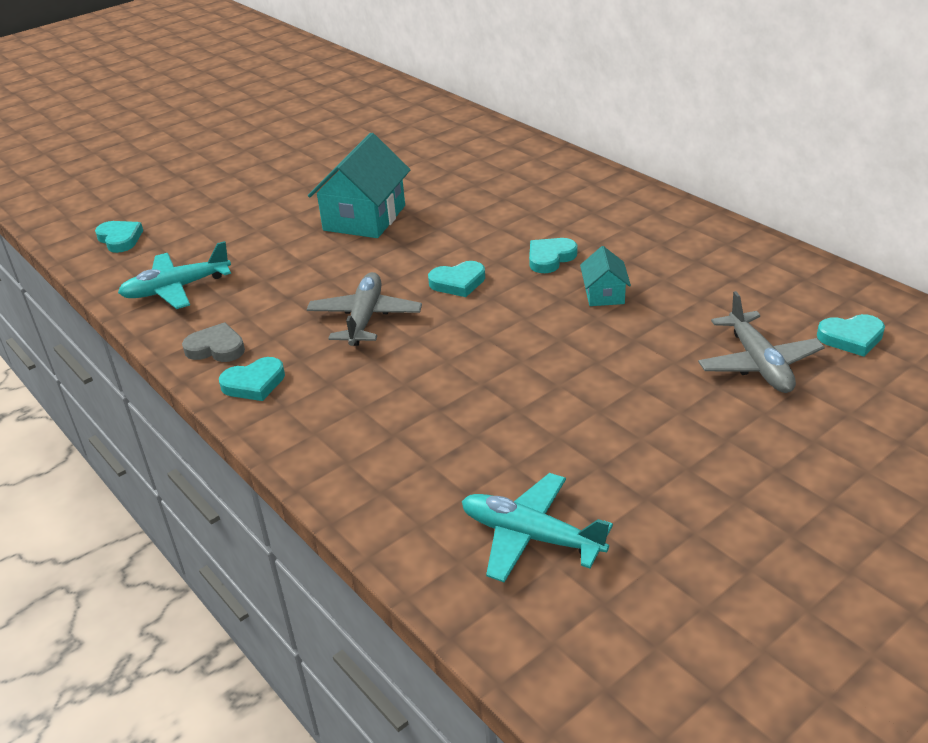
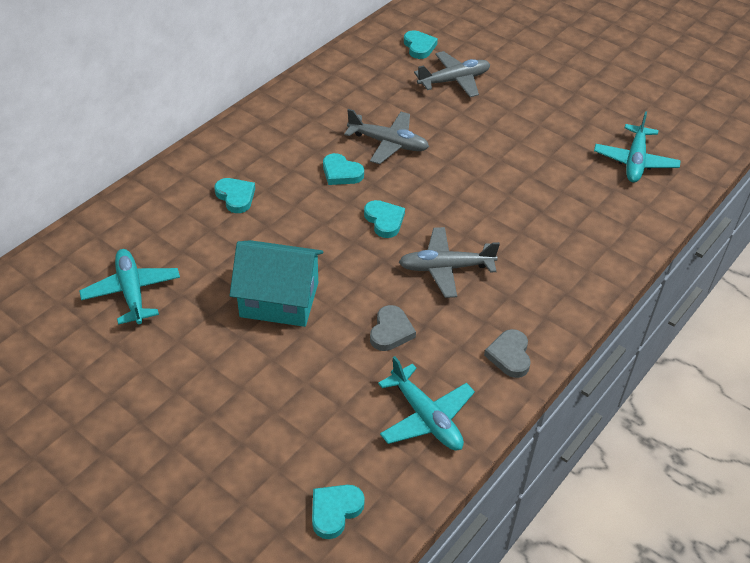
camera: 105 degrees left, 10 degrees up
(254, 383) = (546, 317): turquoise heart -> turquoise heart (236, 197)
(291, 276) = (391, 331): none -> grey heart
(406, 152) = (132, 292): none -> turquoise plane
(604, 294) = (388, 143): turquoise house -> grey plane

